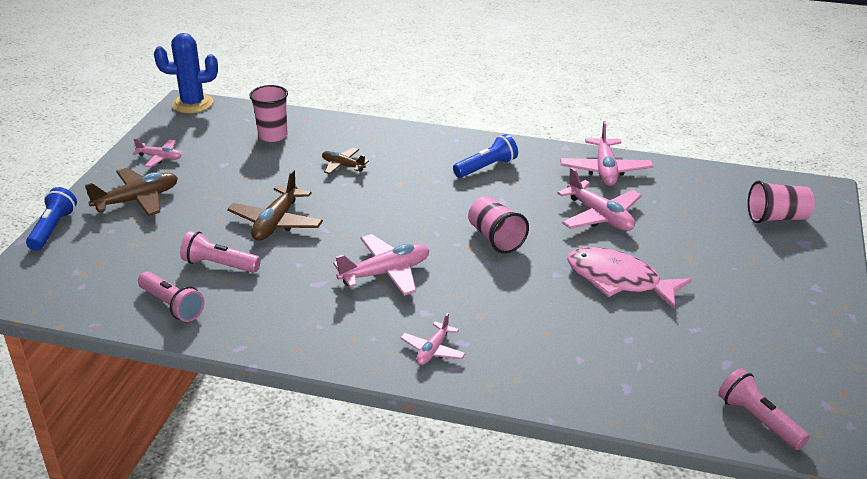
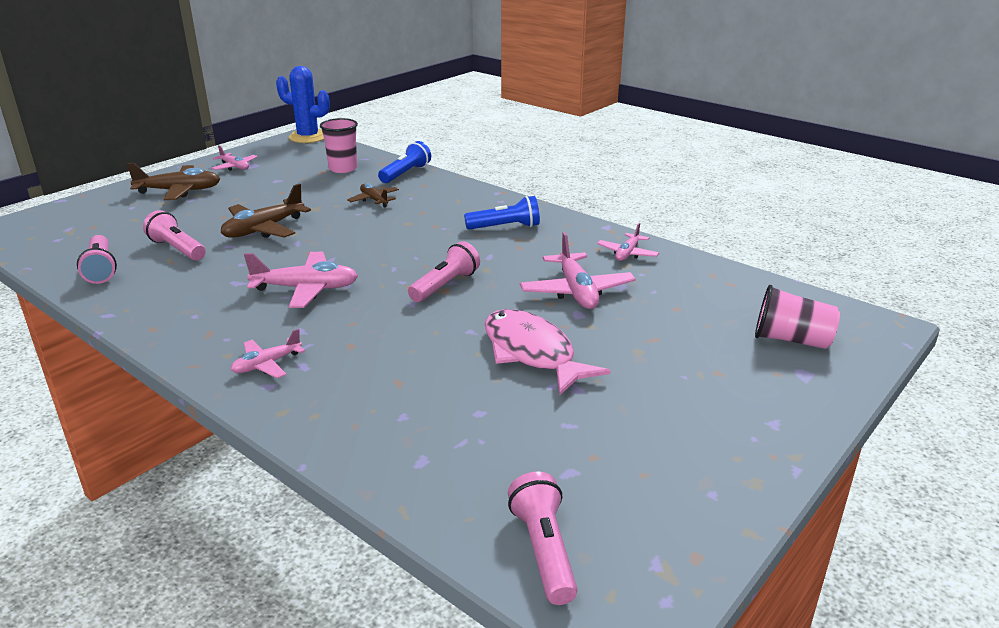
camera: 25 degrees right, 5 degrees down
(53, 229) = (93, 197): blue flashlight -> blue flashlight (405, 174)
(496, 238) = (445, 285): pink cup -> pink flashlight
(605, 170) = (627, 253): pink plane -> pink plane, size x0.59

